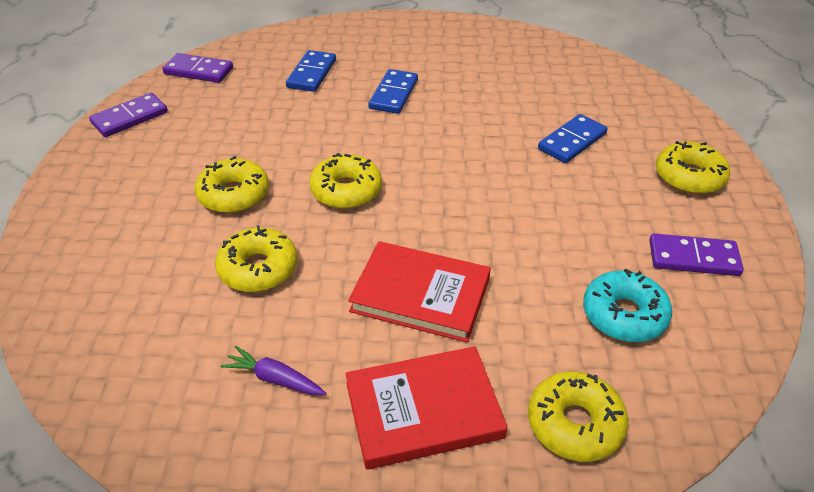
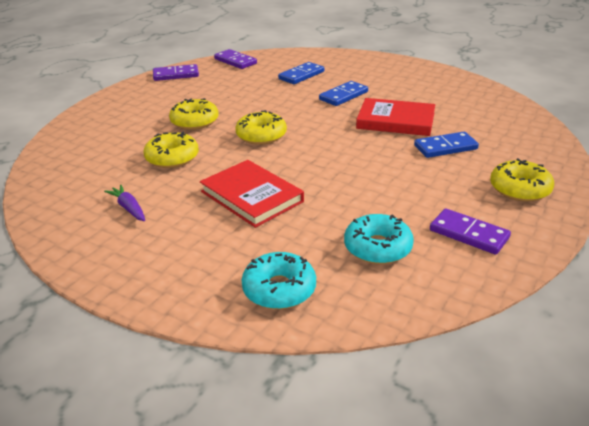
camera: 30 degrees right, 10 degrees down
(423, 410) = (193, 250): red book -> red book (395, 121)
(574, 424) = (279, 289): yellow donut -> turquoise donut

